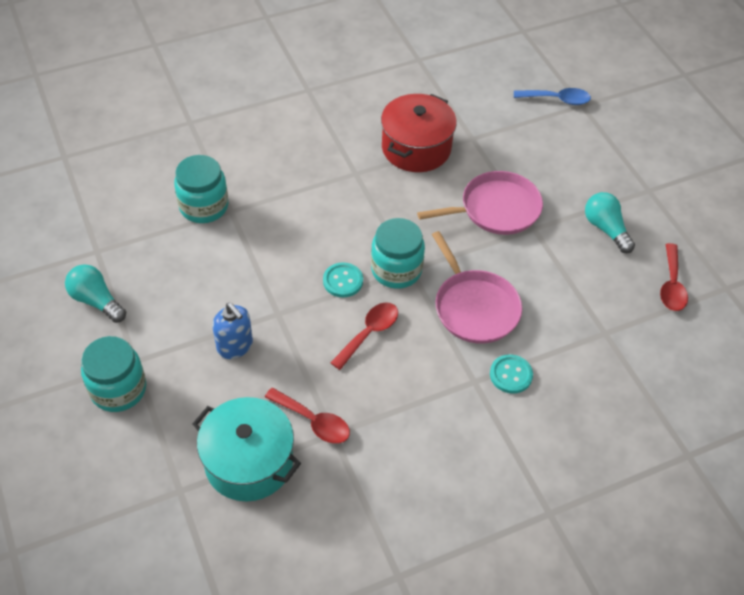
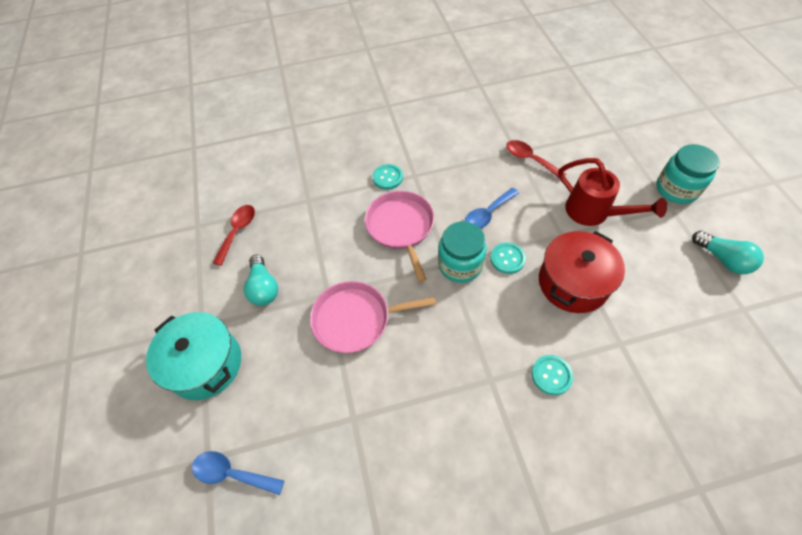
camera: 165 degrees left, 5 degrees up
(204, 206) = (650, 352): turquoise jar -> none
(235, 346) = (593, 213): blue soap dispenser -> red watering can
(249, 462) = (572, 140): turquoise pot -> turquoise pot (205, 364)
(300, 181) = (551, 375): none -> turquoise button
(369, 333) = (487, 214): red spoon -> blue spoon
(416, 148) = (420, 410): red pot -> red pot (573, 283)

